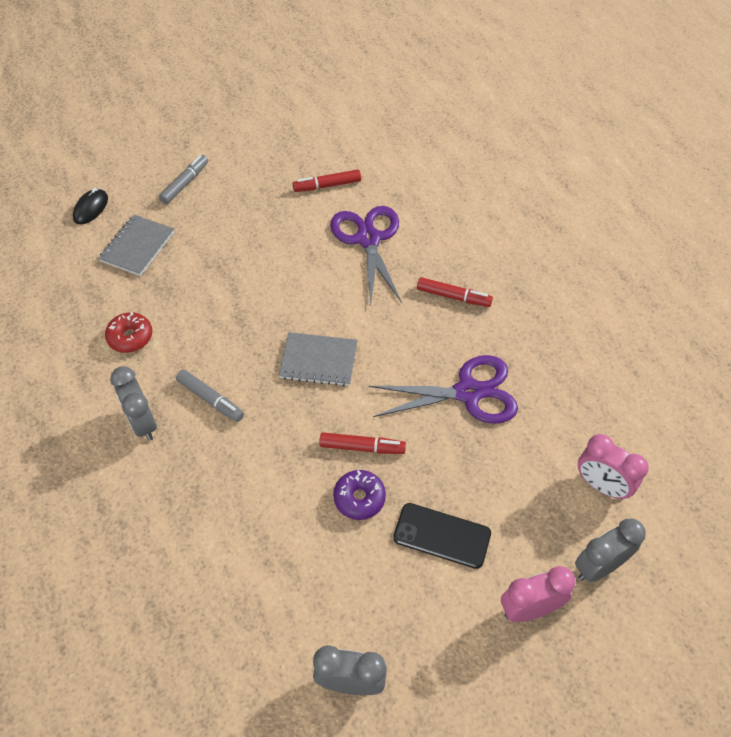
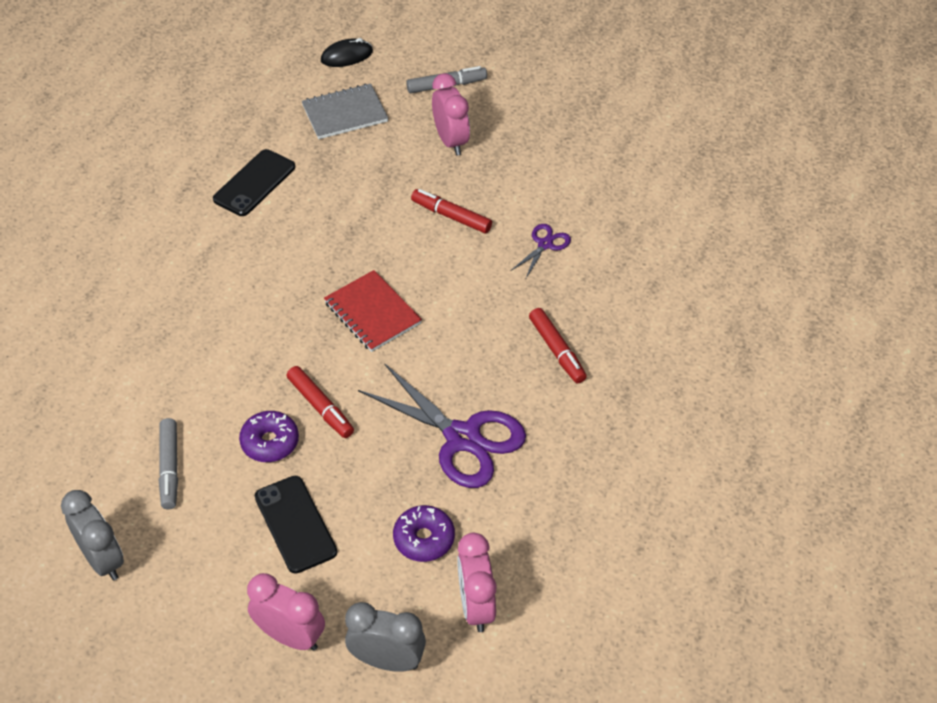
camera: 45 degrees right, 5 degrees down
(130, 337) = (254, 183): red donut -> black phone
(143, 423) = (187, 256): grey clock -> none
(210, 399) = (254, 277): grey marker -> grey marker (169, 468)
(232, 216) = (451, 141): none -> pink clock
(318, 360) = (372, 313): grey notebook -> red notebook
(327, 185) = (569, 171): red marker -> red marker (451, 216)
(368, 239) = (545, 244): purple scissors -> purple scissors, size x0.47
(524, 473) = (424, 539): none -> purple donut

